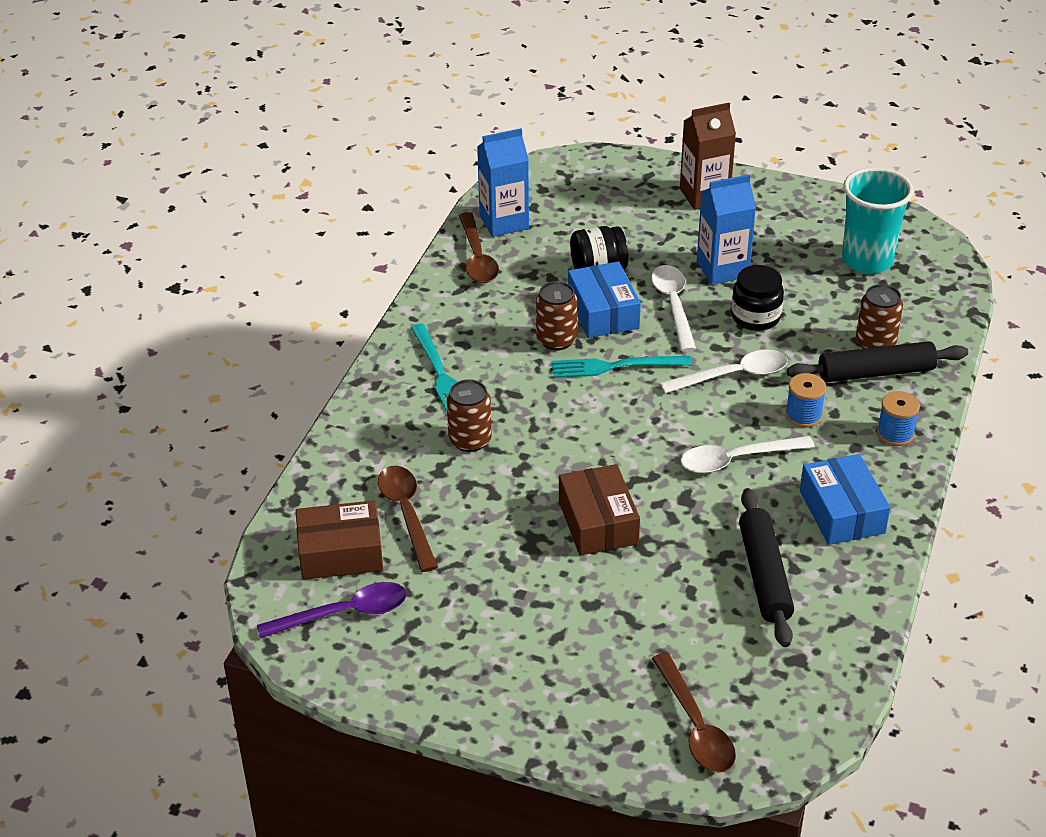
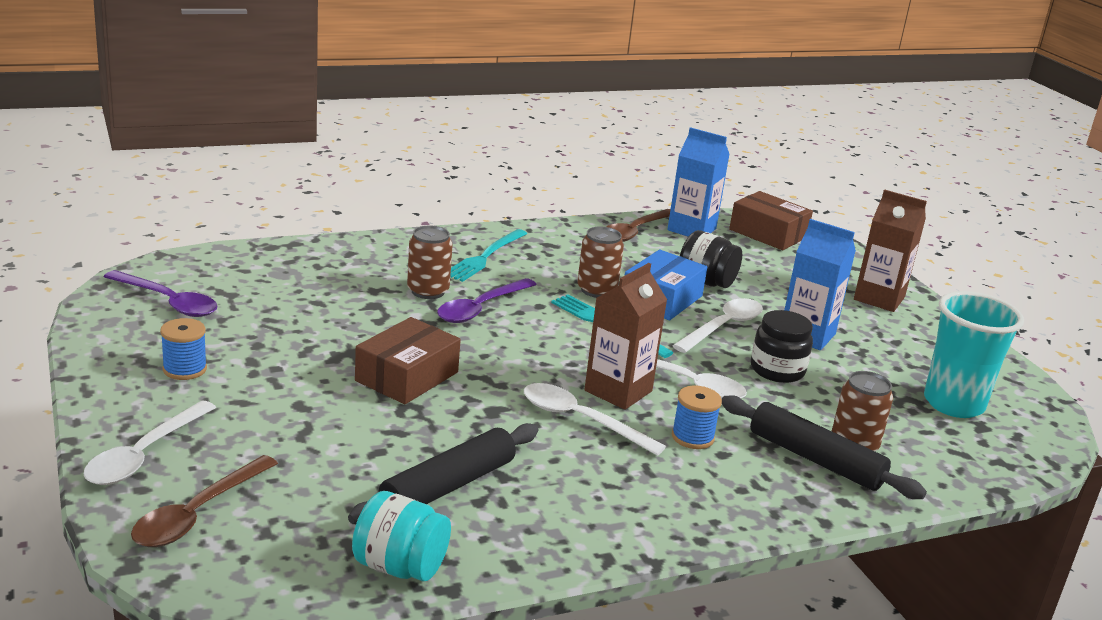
camera: 45 degrees right, 15 degrees down
(340, 553) = (234, 280): brown box -> brown box (768, 233)
(406, 514) = (310, 292): brown spoon -> none
(527, 424) = (480, 308): none -> purple spoon
(590, 725) = (144, 454): none -> white spoon
(714, 417) = (618, 391): none -> brown carton
(838, 647) = (400, 567): none -> turquoise jar
(842, 512) = (594, 504): blue box -> none
(895, 434) = (750, 500): blue spool -> blue spool (184, 369)

